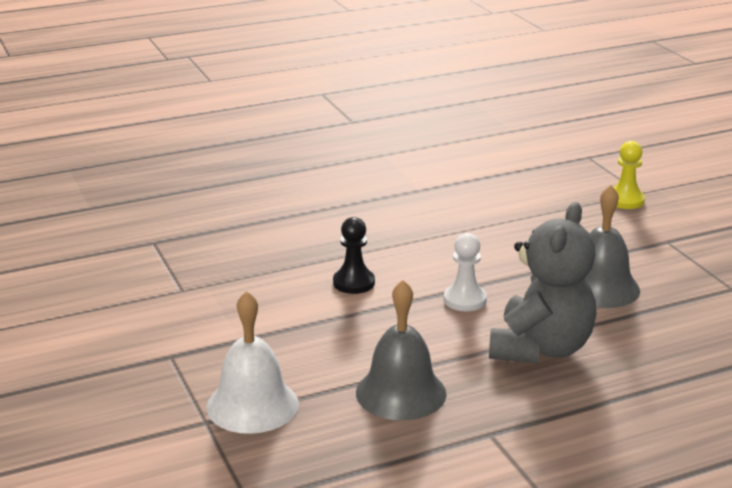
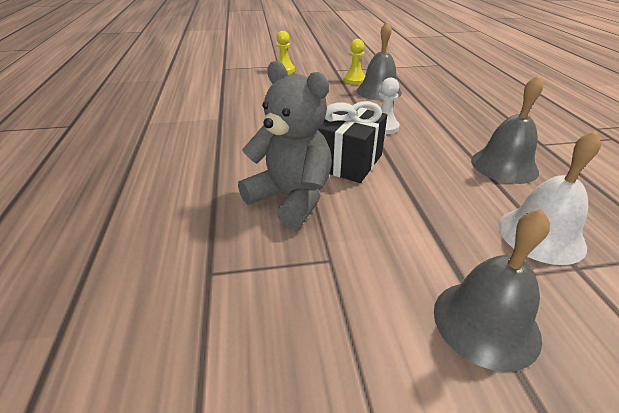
camera: 75 degrees left, 10 degrees up
(125, 364) = (485, 322): none -> grey bell
(353, 283) = (348, 162): black pawn -> black gift
(540, 348) = (445, 116): grey teddy bear -> grey teddy bear (291, 198)
(633, 262) = (354, 80): none -> yellow pawn

